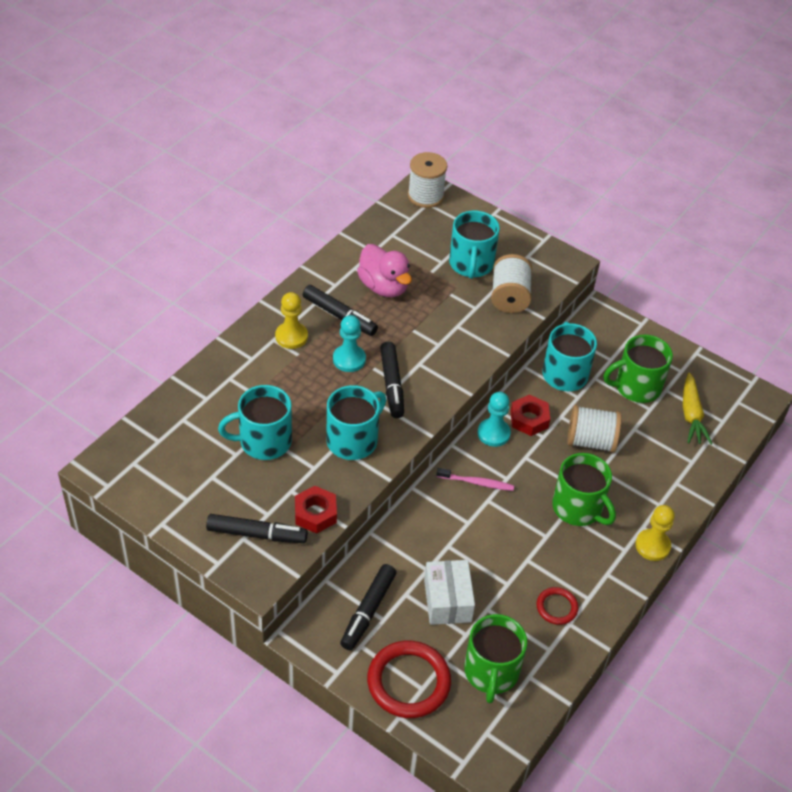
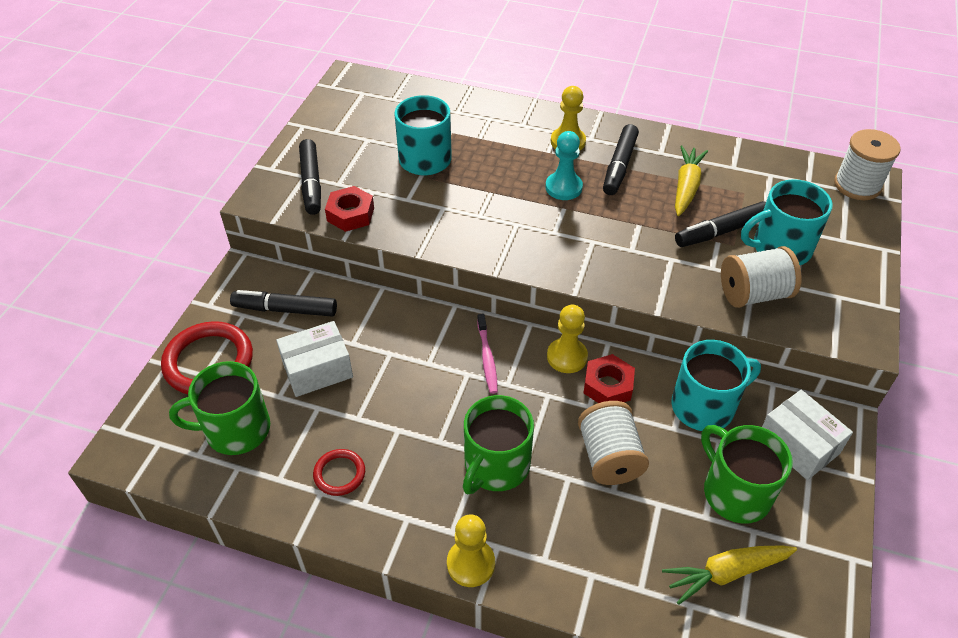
camera: 75 degrees right, 0 degrees up
(353, 440) = (456, 217): turquoise mug -> none
(384, 287) = (686, 187): pink duck -> yellow carrot
(391, 385) = (548, 227): black marker -> black marker (721, 231)
(493, 433) = (567, 357): turquoise pawn -> yellow pawn
(610, 340) = (798, 445): none -> white box

